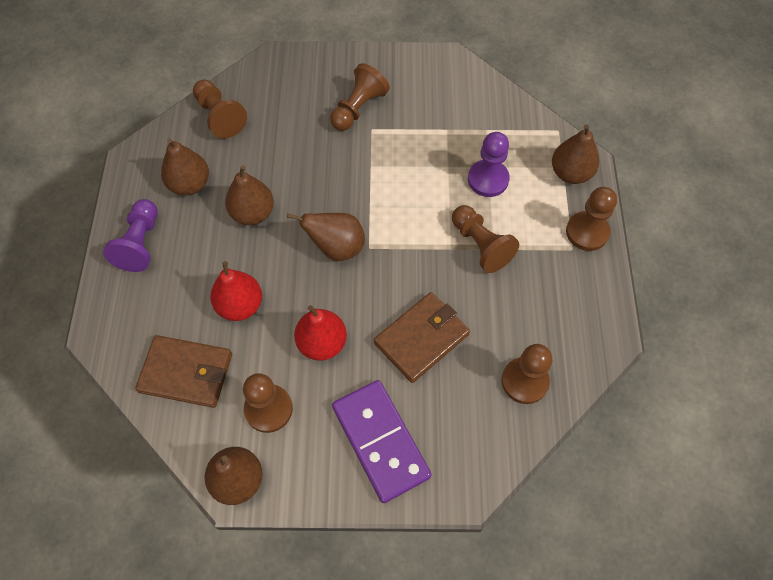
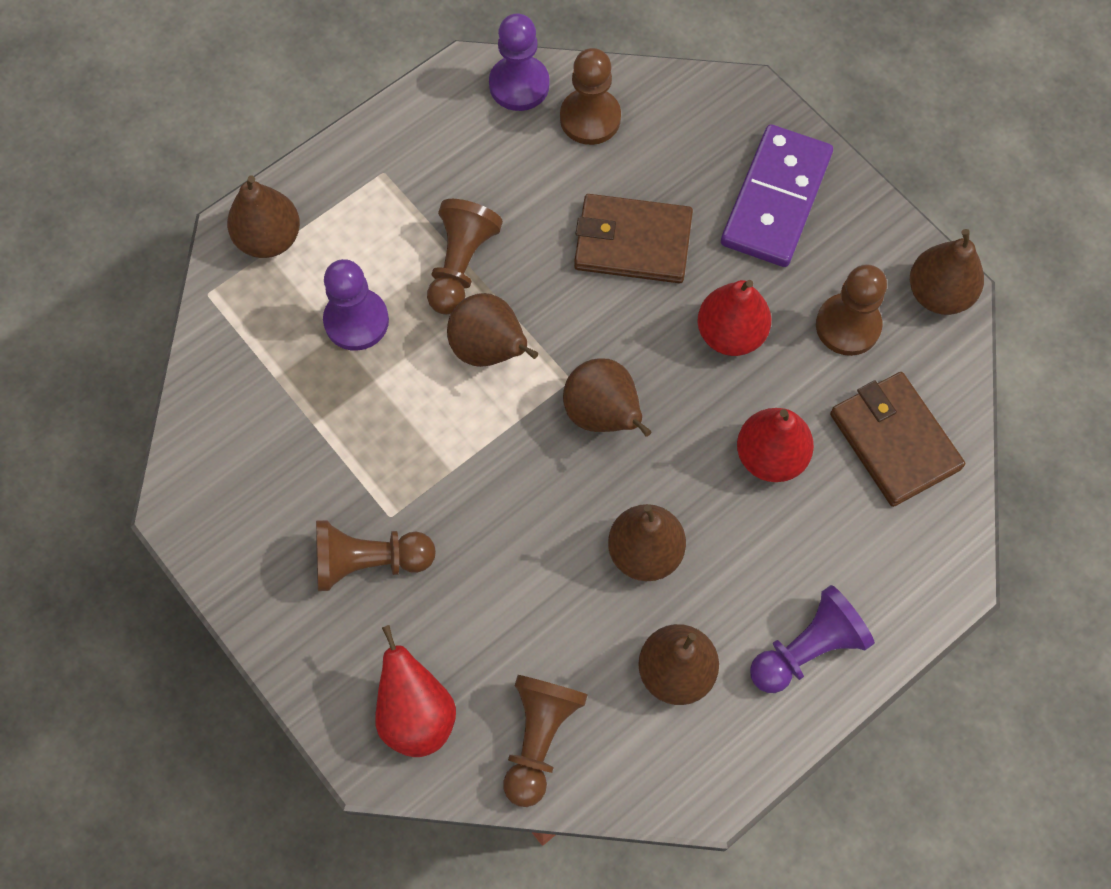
camera: 130 degrees left, 5 degrees up
(276, 83) = (416, 714): none -> red pear
(419, 224) = (489, 350): none -> brown pear
(580, 360) = (519, 85): none -> purple pawn
(587, 232) = (346, 171): brown pawn -> none

